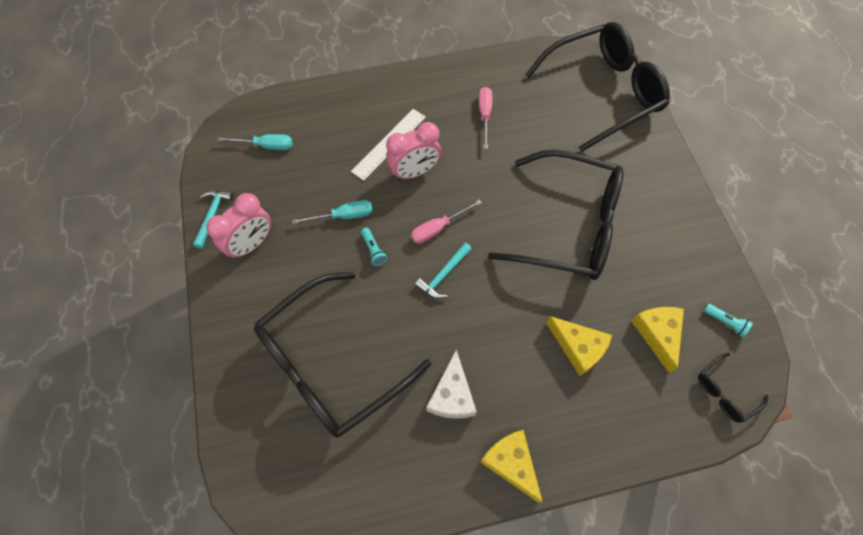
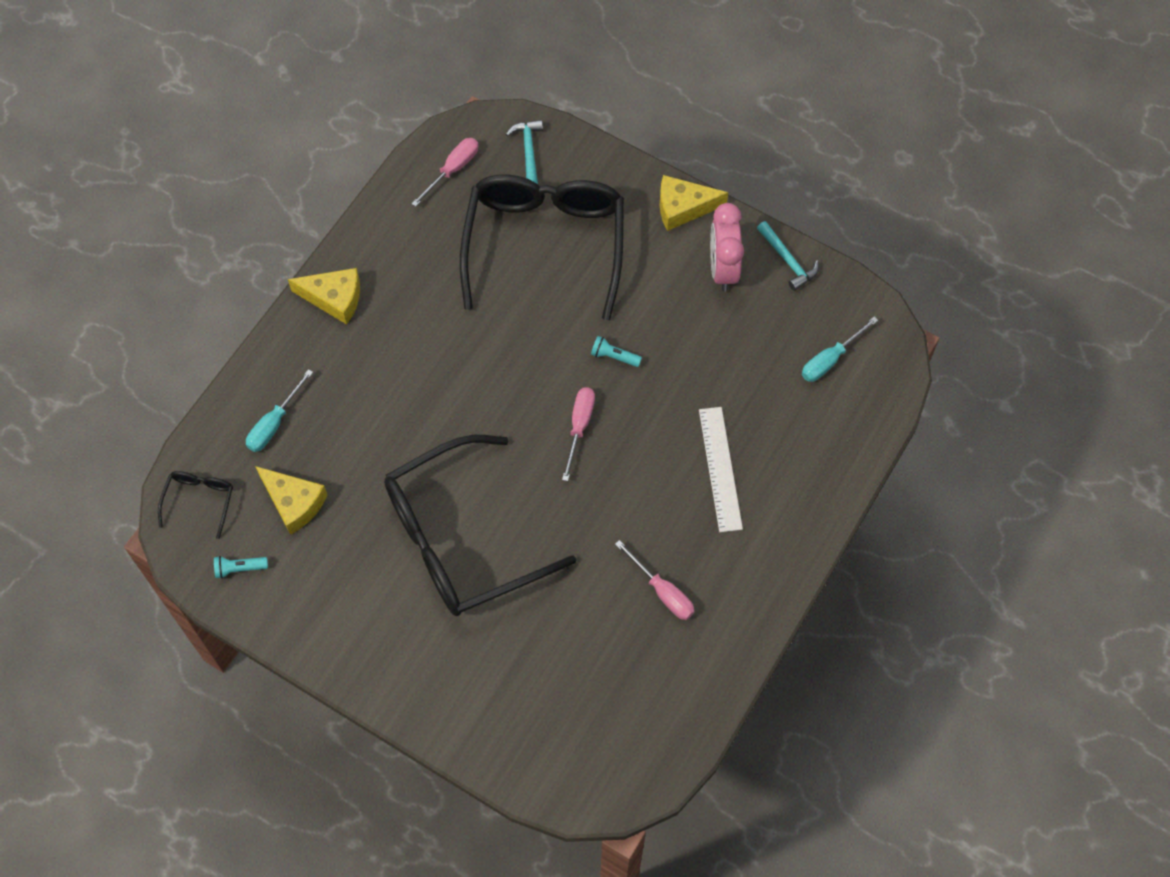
camera: 135 degrees right, 0 degrees up
(326, 491) = (453, 170): none -> pink screwdriver
(344, 216) = (676, 361): turquoise screwdriver -> turquoise screwdriver (274, 423)
(414, 172) = (662, 462): pink clock -> none
(443, 275) = (530, 390): turquoise hammer -> turquoise hammer (528, 152)
(452, 395) = (425, 305): white cheese -> none
(578, 347) = (354, 430): yellow cheese -> yellow cheese (683, 208)
(603, 92) = (566, 746): black glasses -> none

